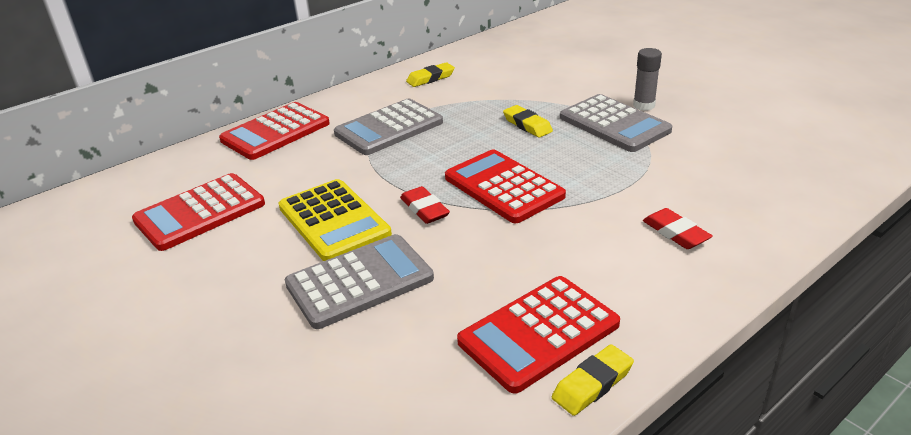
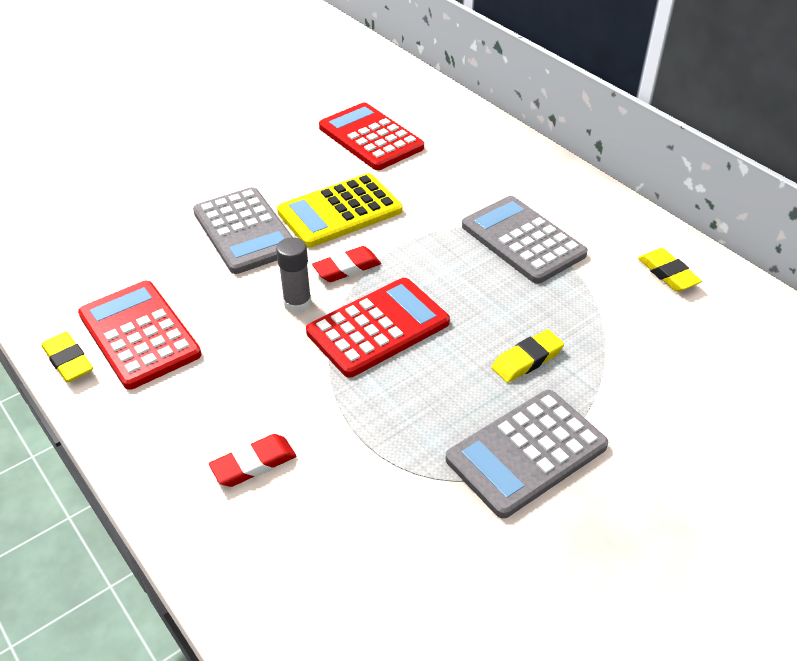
camera: 90 degrees right, 10 degrees up
(276, 132) = (517, 162): red calculator -> none
(644, 105) = (589, 501): grey glue stick -> grey glue stick (297, 303)

